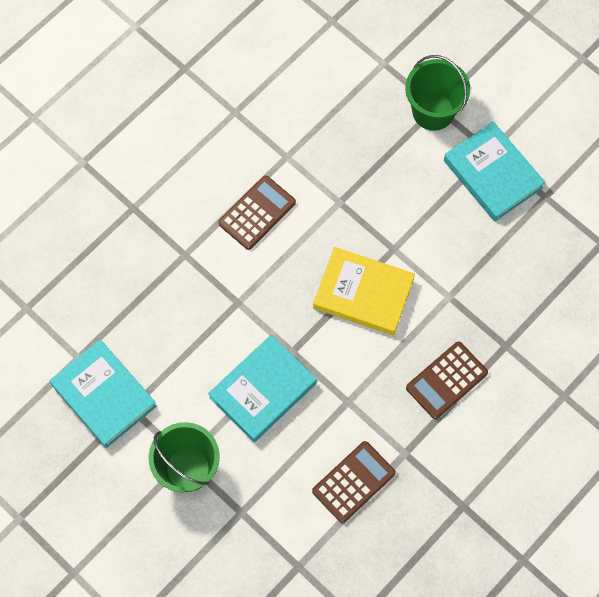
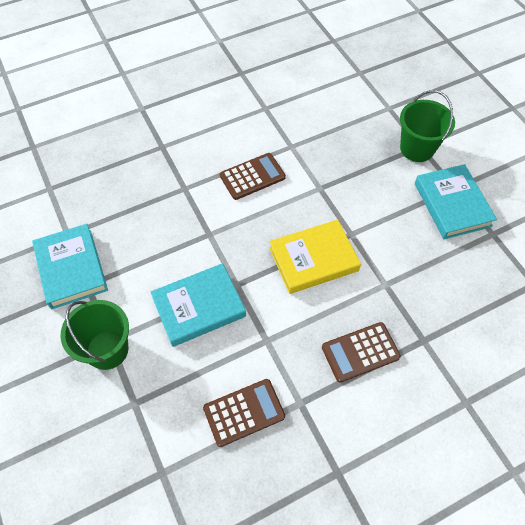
camera: 20 degrees right, 10 degrees down
(363, 293) = (313, 259): yellow book -> yellow book turned 60 degrees counterclockwise

